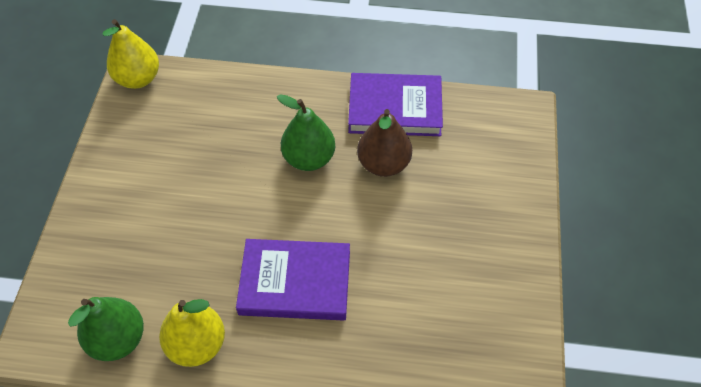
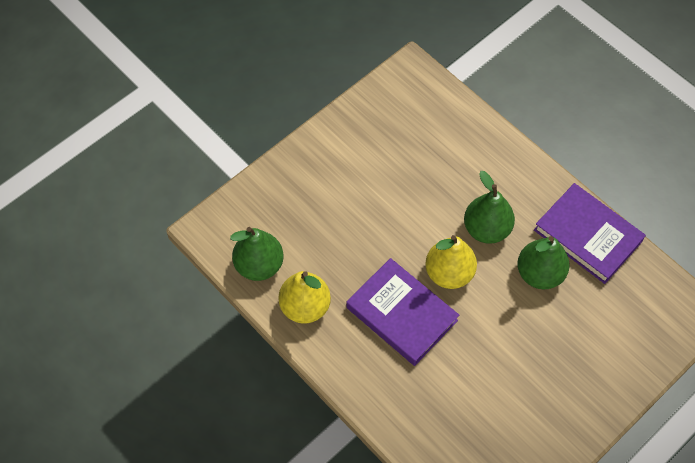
camera: 40 degrees right, 5 degrees up
(138, 79) = (411, 77): yellow pear -> yellow pear (449, 273)
(383, 164) = (539, 274): brown pear -> green pear

